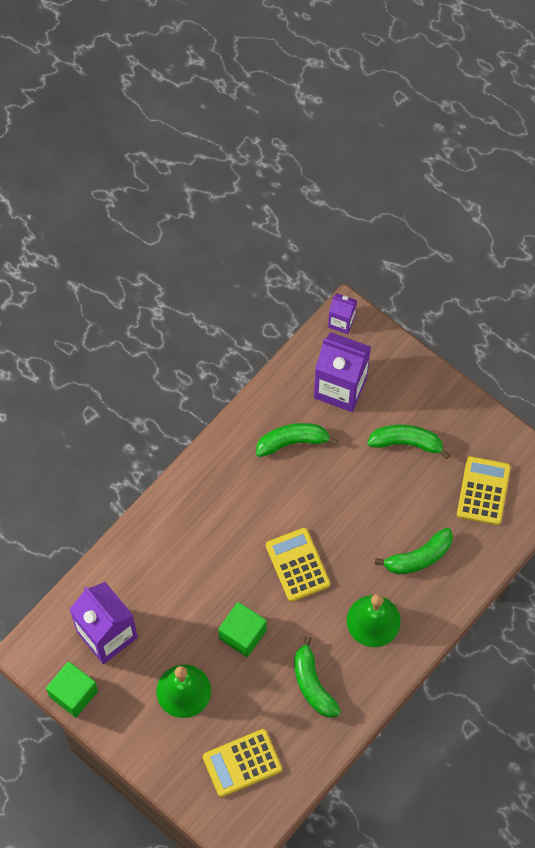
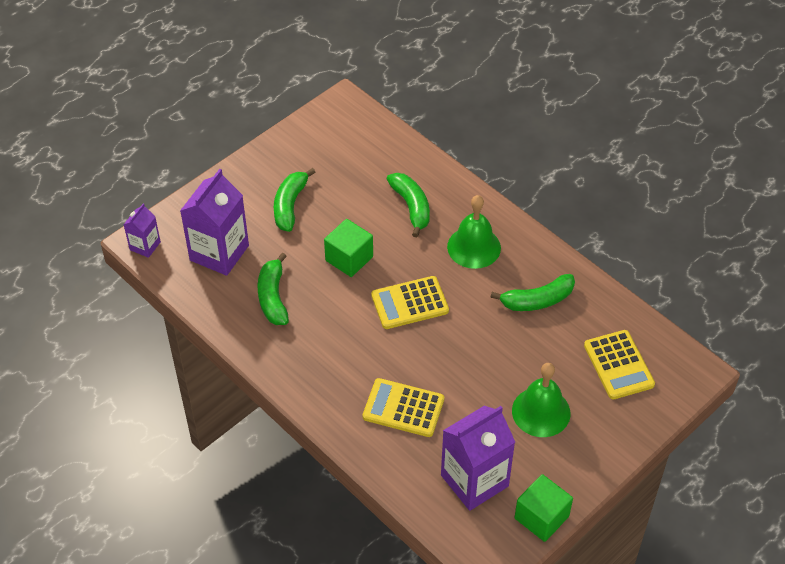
camera: 85 degrees left, 15 degrees down
(242, 634) = (481, 355): green cube -> green cube (349, 258)
(483, 491) = (349, 153): yellow calculator -> yellow calculator (403, 408)

